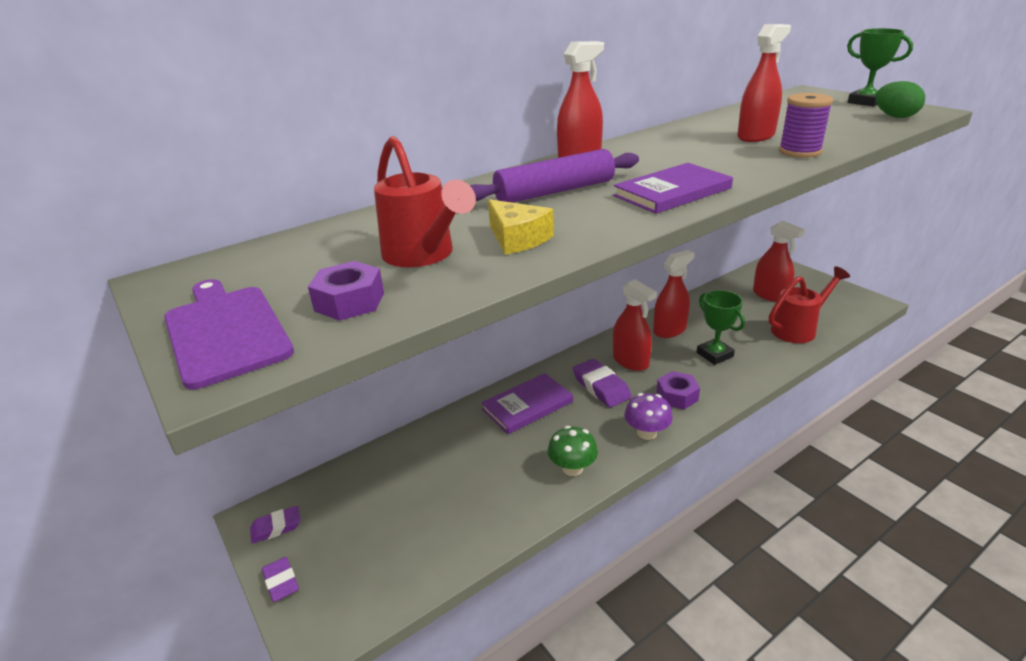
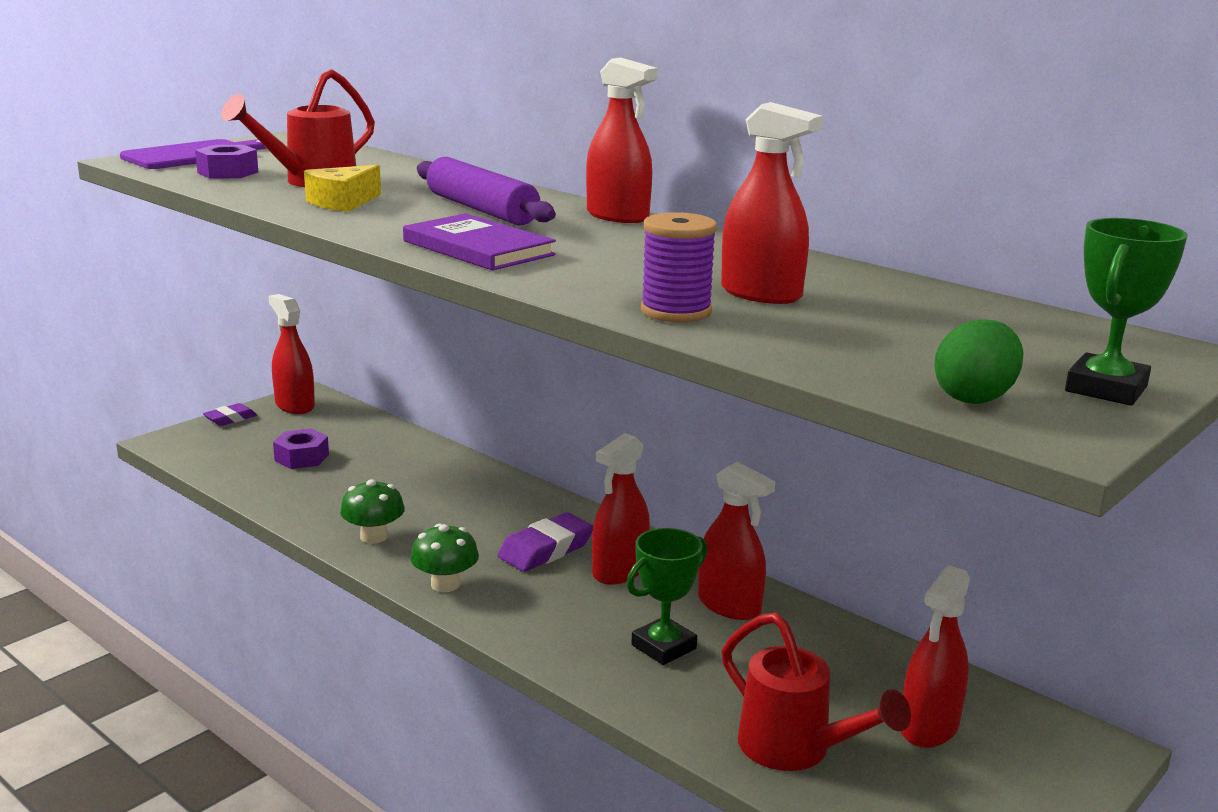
camera: 75 degrees right, 10 degrees down
(276, 527) = (294, 406): purple eraser -> red spray bottle
(527, 405) = (494, 502): purple book -> none
(646, 433) = (445, 584): purple mushroom -> green mushroom
(677, 396) = (535, 609): purple nut -> purple nut (301, 457)

